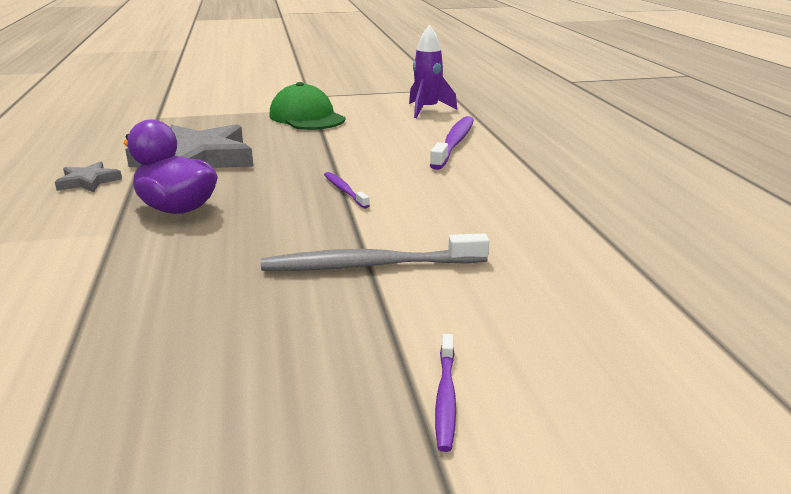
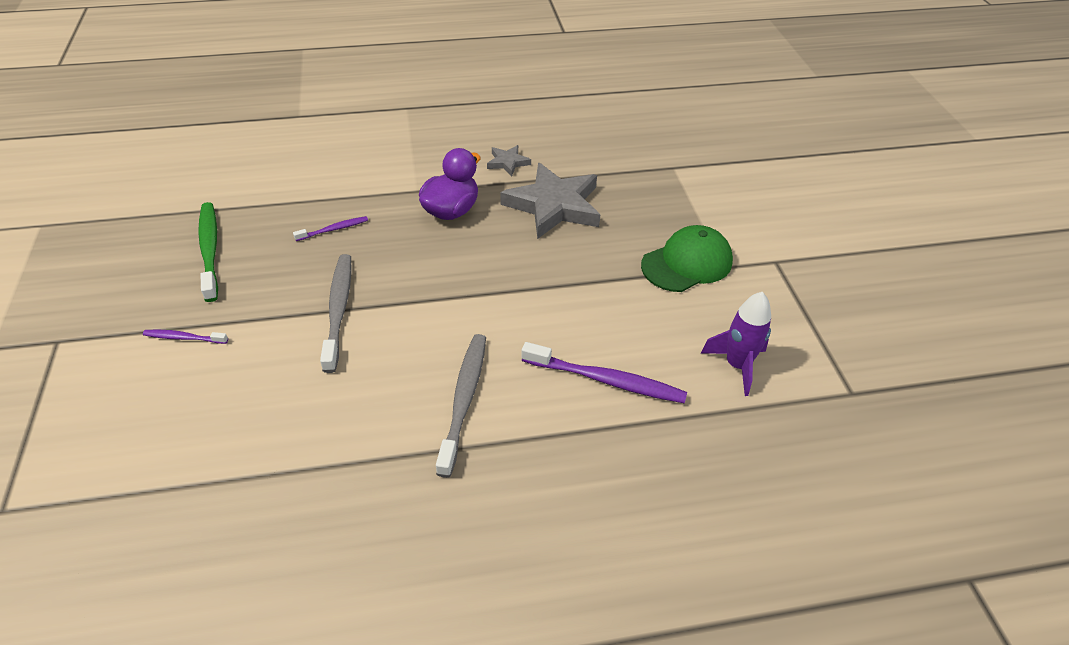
camera: 90 degrees right, 20 degrees up
(192, 417) = (210, 250): none -> green toothbrush
(345, 191) = (475, 295): purple toothbrush -> purple toothbrush (333, 229)
(499, 191) = (464, 401): none -> grey toothbrush

